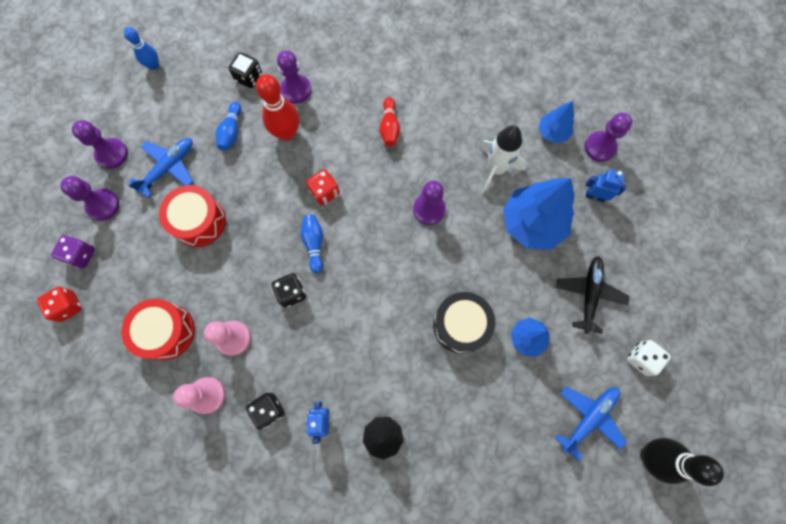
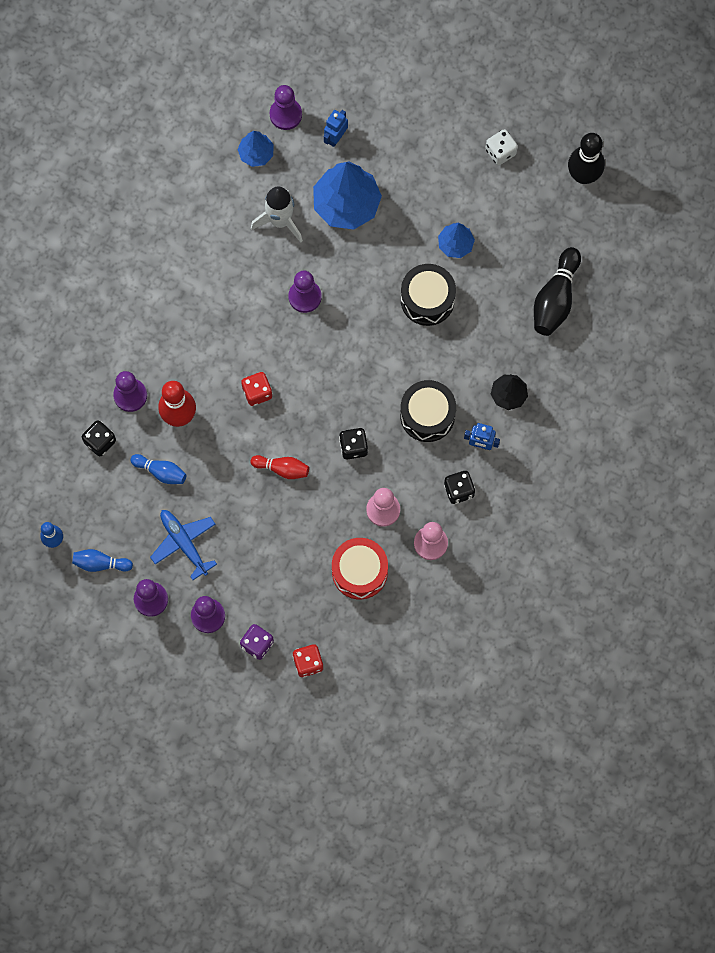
camera: 75 degrees left, 0 degrees up
(199, 221) = (253, 522): red drum -> none
(314, 243) = (309, 415): blue bowling pin -> blue bowling pin (100, 563)
(340, 356) = (427, 415): none -> black drum
(389, 127) = (203, 311): red bowling pin -> red bowling pin (282, 469)
(502, 460) = (555, 299): none -> black bowling pin
(588, 418) = (539, 215): blue plane -> none
(589, 294) = (430, 176): black plane -> none

